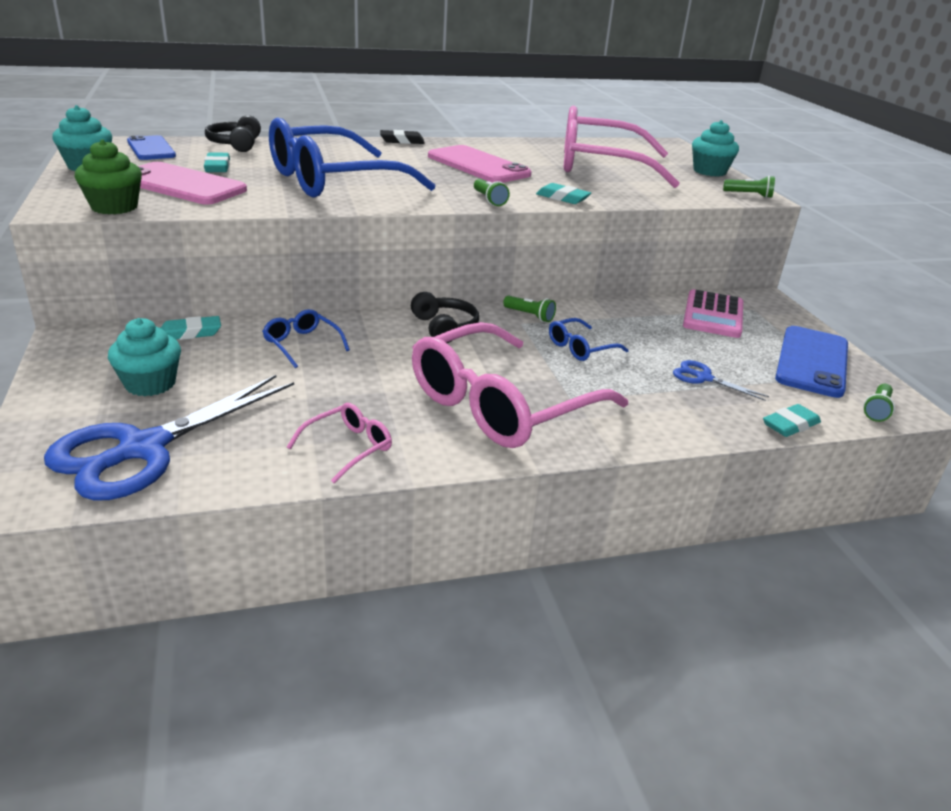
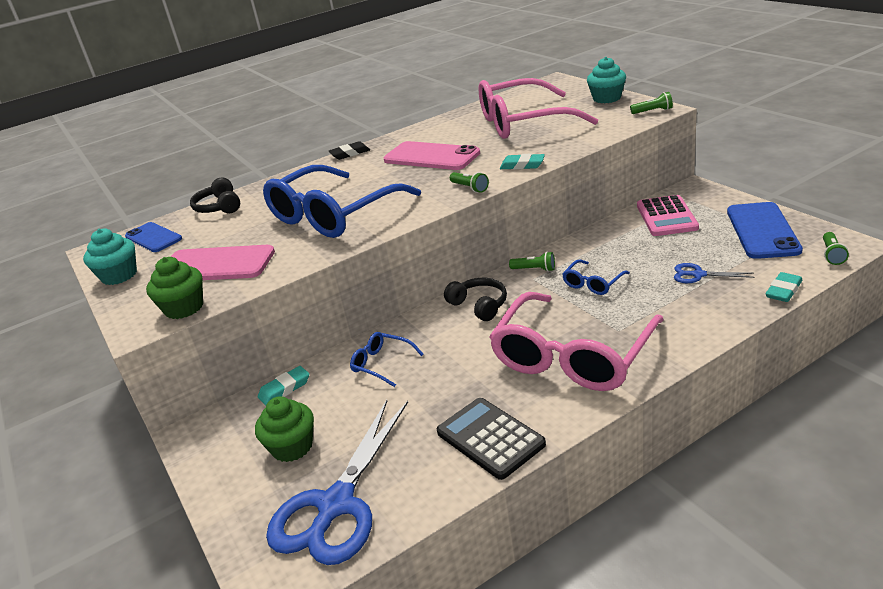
camera: 10 degrees left, 0 degrees up
(150, 384) = (292, 447): turquoise cupcake -> green cupcake
(217, 167) = (227, 235): turquoise eraser -> none
(348, 447) = (490, 438): pink glasses -> black calculator

